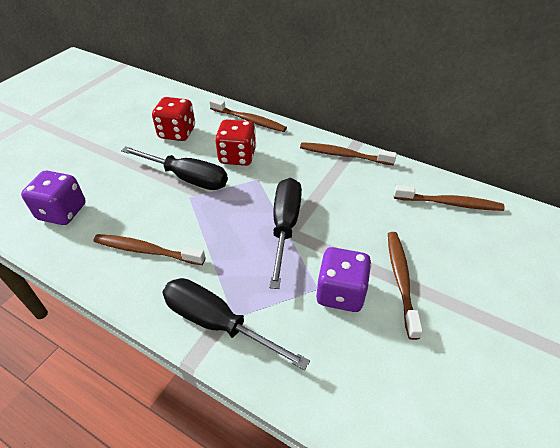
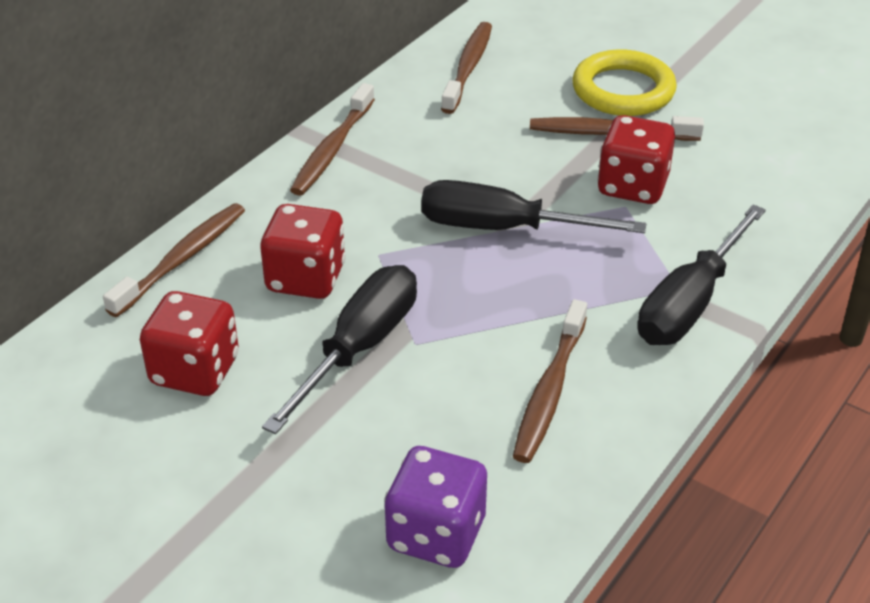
camera: 85 degrees left, 5 degrees down
(340, 293) = (632, 186): purple dice -> red dice
(461, 289) = (623, 90): none -> yellow ring

